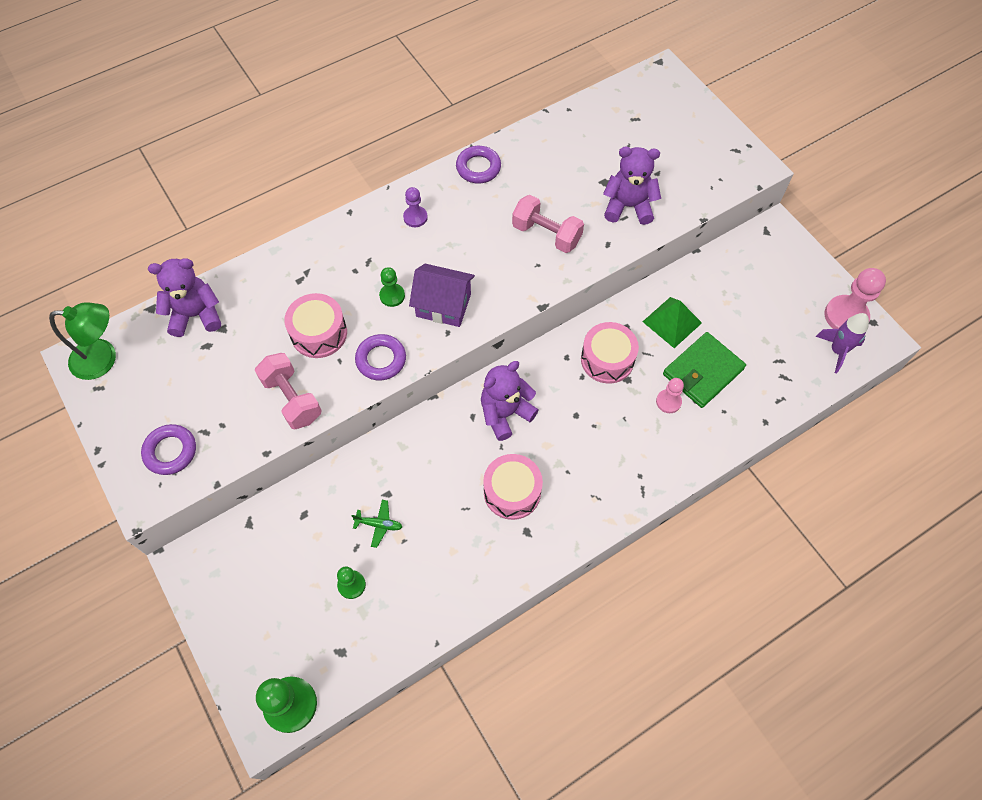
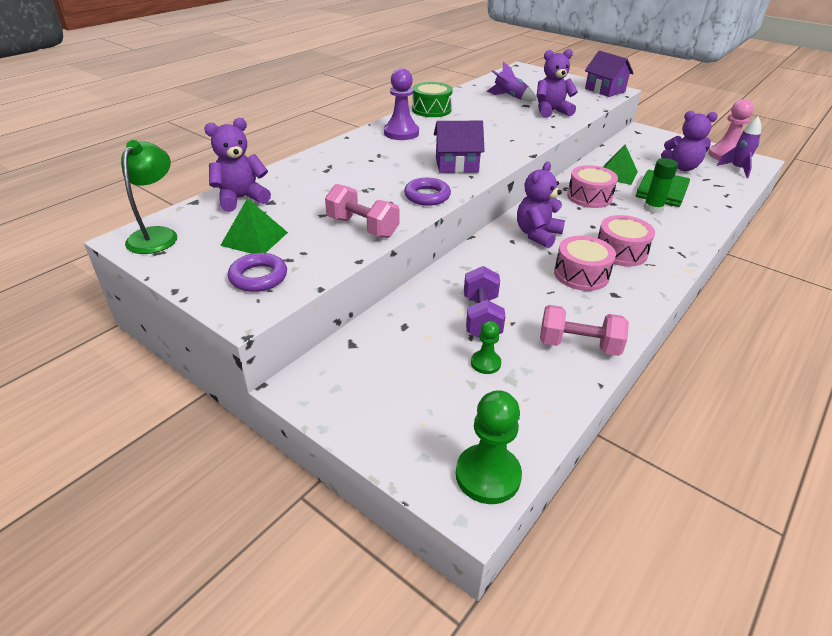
camera: 20 degrees left, 25 degrees down
(103, 359) = (157, 235): green lamp -> green lamp turned 60 degrees counterclockwise
(186, 390) = (254, 239): none -> green pyramid
(319, 333) = (362, 191): pink drum -> pink drum (621, 252)
(379, 524) = (481, 317): green plane -> purple dumbbell
(392, 296) = (411, 166): green pawn -> none
(415, 217) = (401, 133): purple pawn -> purple pawn, size x1.78
(478, 168) = (431, 110): purple ring -> green drum
(546, 234) = (506, 128): pink dumbbell -> pink dumbbell (578, 345)
(596, 156) = (510, 97): none -> purple rocket
(668, 402) = (653, 208): pink pawn -> green glue stick
(738, 164) = (604, 90): none -> purple house
(766, 328) = (681, 167): none -> purple teddy bear

